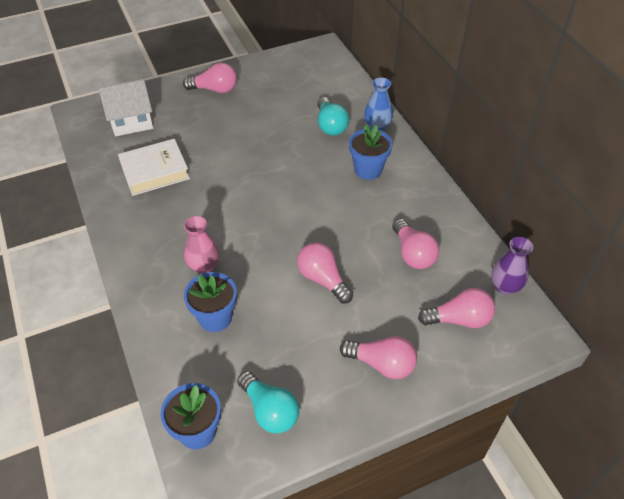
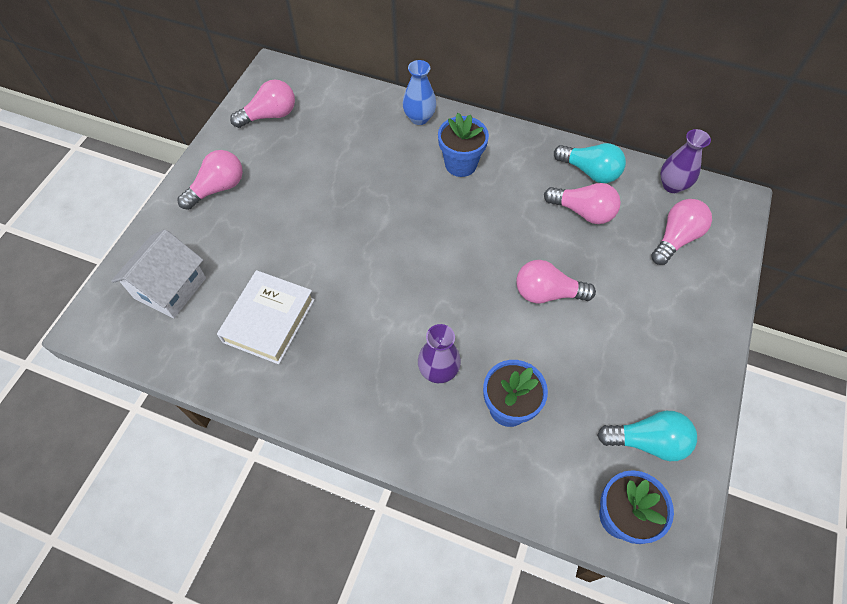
camera: 45 degrees left, 10 degrees up
(204, 266) = (438, 371): pink vase -> purple vase
(330, 125) = (378, 146): turquoise light bulb -> turquoise light bulb (590, 171)
(382, 364) = (672, 323): pink light bulb -> pink light bulb (270, 115)

